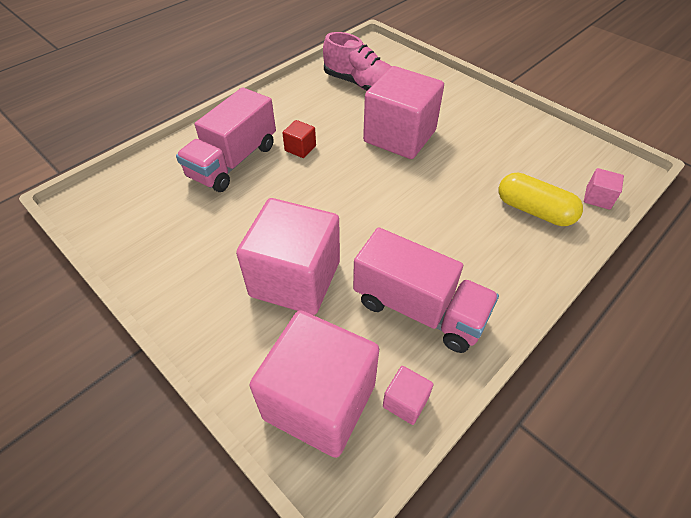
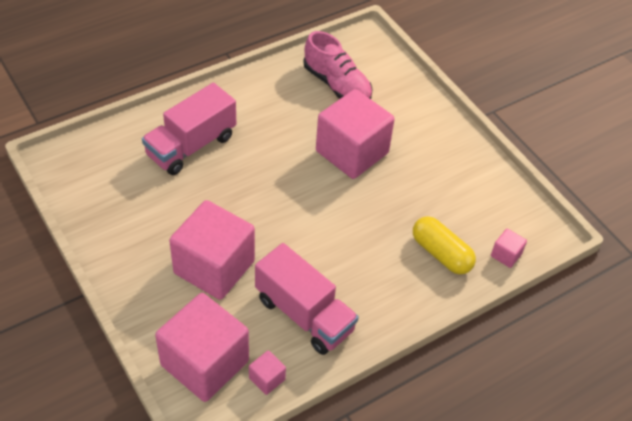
camera: 10 degrees right, 0 degrees up
(300, 148) = (255, 145): red cube -> none

